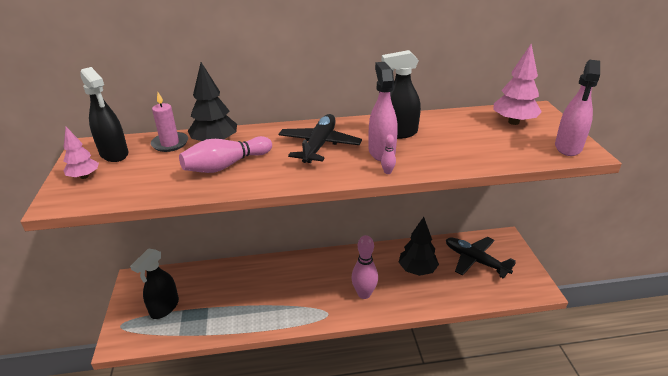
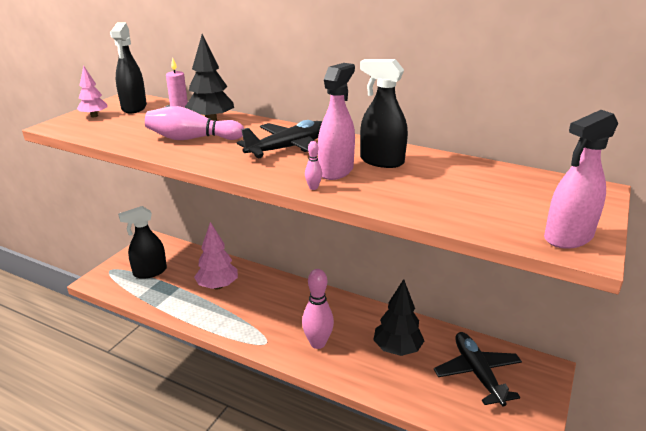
camera: 35 degrees right, 5 degrees down
(513, 122) = (537, 192): pink tree -> pink tree (217, 286)

